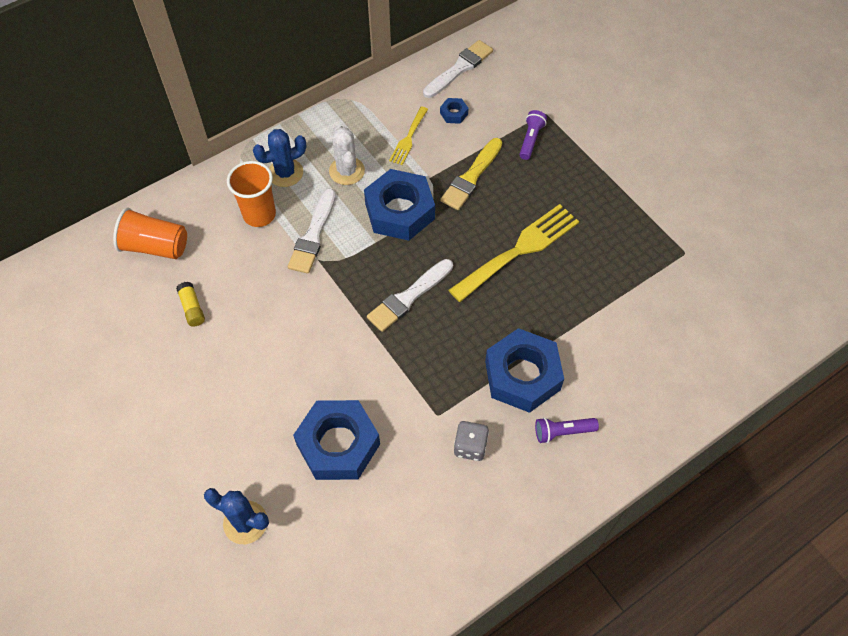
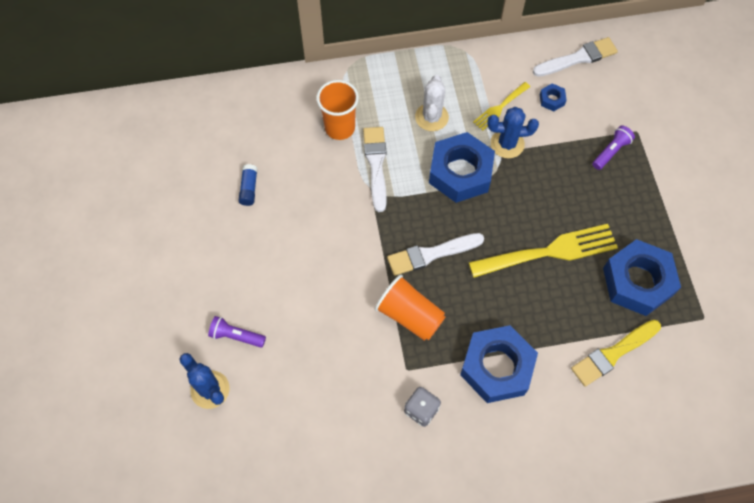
camera: 25 degrees right, 5 degrees up
(155, 246) = (243, 122): orange cup -> orange cup (409, 315)
(192, 308) = (249, 188): yellow glue stick -> blue glue stick
(285, 173) = (378, 98): blue cactus -> blue cactus (507, 144)
(313, 235) = (376, 164): white brush -> white brush turned 135 degrees clockwise
(338, 444) = (312, 358): blue nut -> blue nut (637, 282)
(471, 177) = (539, 166): yellow brush -> yellow brush (613, 353)
(562, 432) = (507, 433): purple flashlight -> purple flashlight (236, 336)

